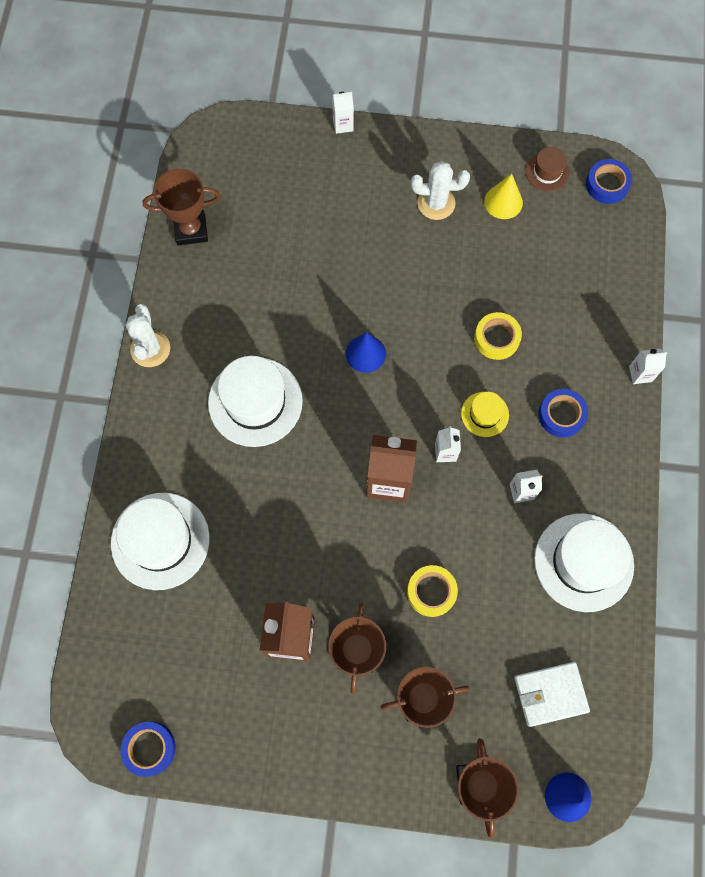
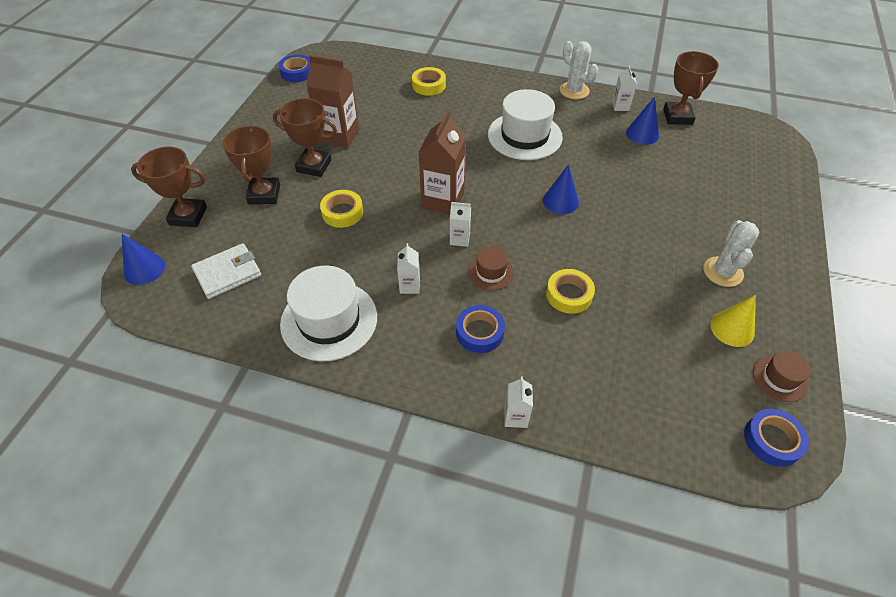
camera: 100 degrees right, 20 degrees down
(150, 349) = (574, 91): white cactus -> white cactus turned 45 degrees clockwise
(160, 541) = (429, 85): white hat -> yellow tape
(231, 269) = (642, 134): none -> blue cone
(343, 125) = (804, 216): white carton -> white carton (620, 106)
(484, 414) = (491, 272): yellow hat -> brown hat
(550, 694) = (227, 273): white wallet -> white wallet turned 60 degrees clockwise

